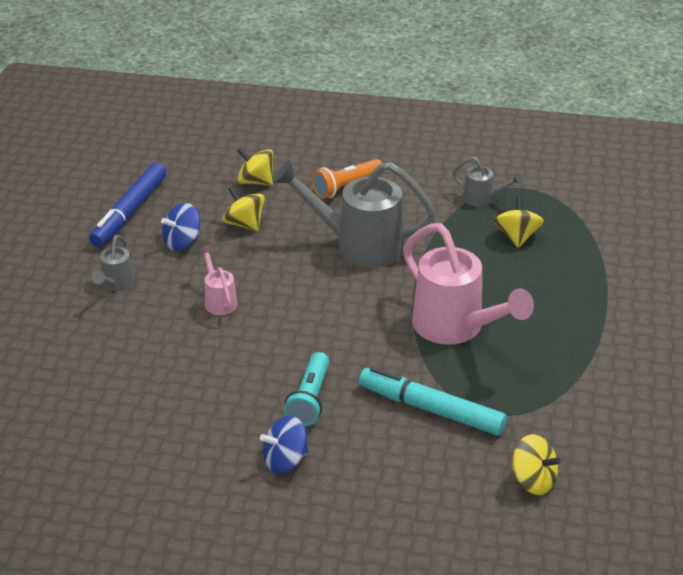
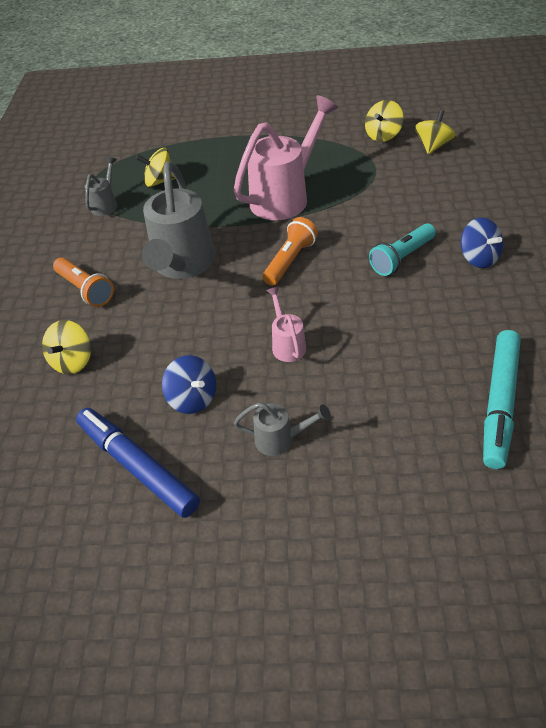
camera: 95 degrees left, 10 degrees up
(129, 212) = (137, 466): blue marker -> blue marker turned 150 degrees counterclockwise
(219, 300) = (287, 344): pink watering can -> pink watering can turned 105 degrees clockwise
(244, 224) = (154, 353): yellow spinning top -> yellow spinning top (383, 135)
(309, 399) = (401, 258): turquoise flashlight -> turquoise flashlight turned 135 degrees clockwise
(337, 317) = (290, 261): none -> orange flashlight
(431, 409) = (384, 196): turquoise marker -> turquoise marker (499, 403)

